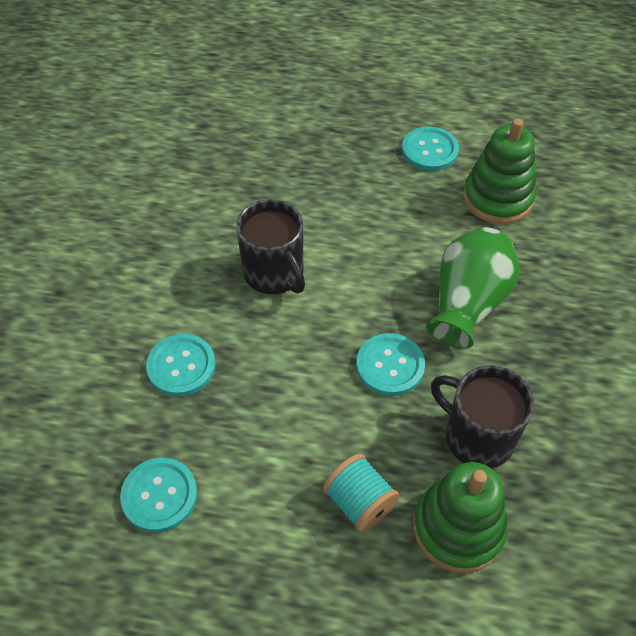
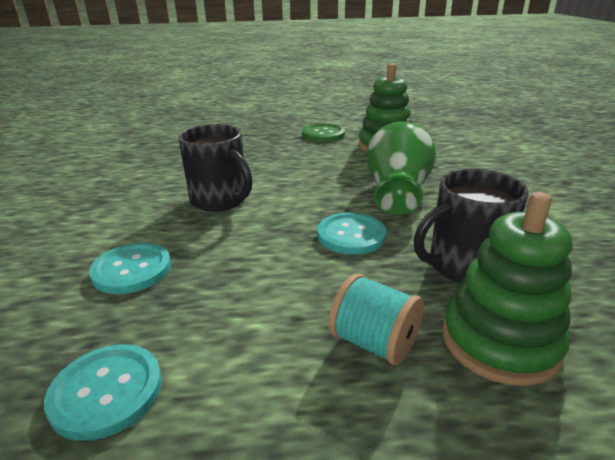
camera: 15 degrees left, 25 degrees down
(429, 150) = (323, 134): turquoise button -> green button
(477, 436) = (464, 266): black mug -> black mug turned 45 degrees counterclockwise

